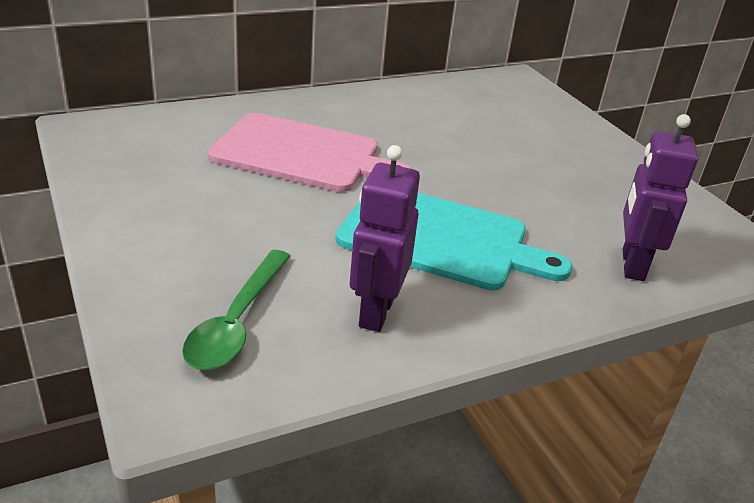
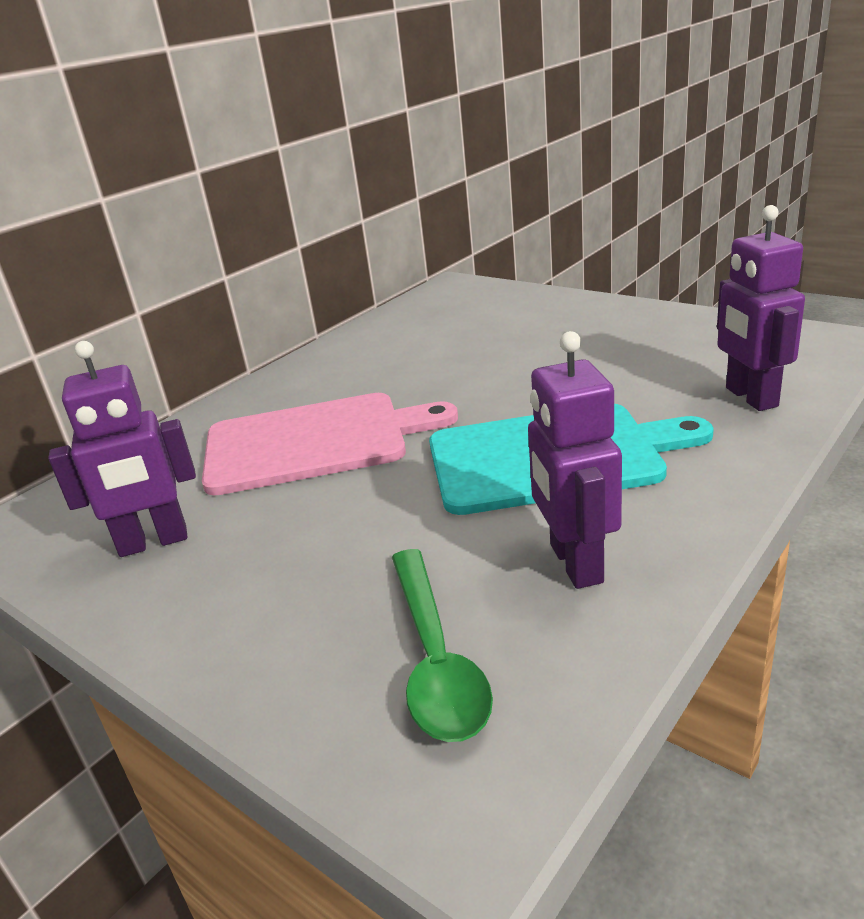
camera: 20 degrees left, 5 degrees down
(152, 175) = (153, 542): none -> purple robot

